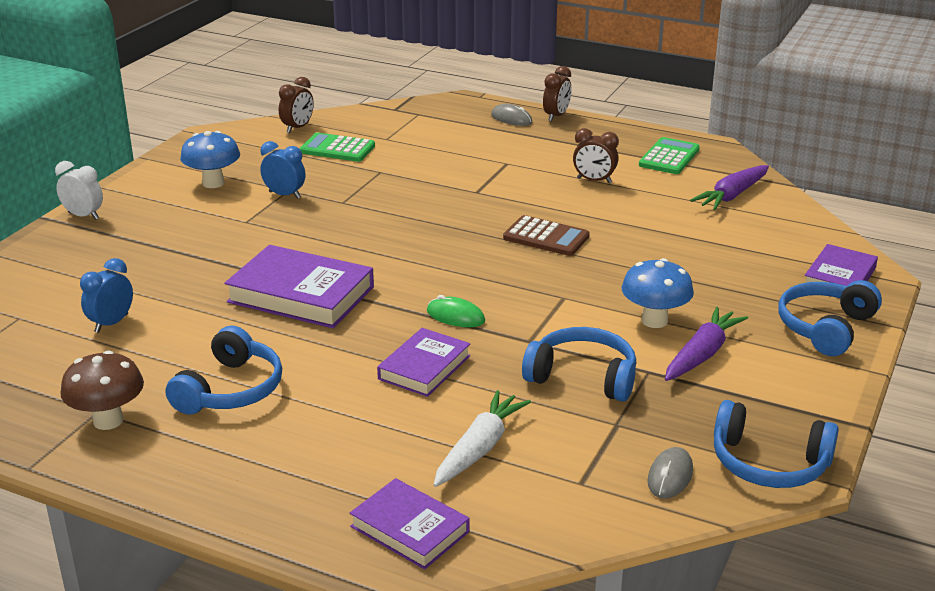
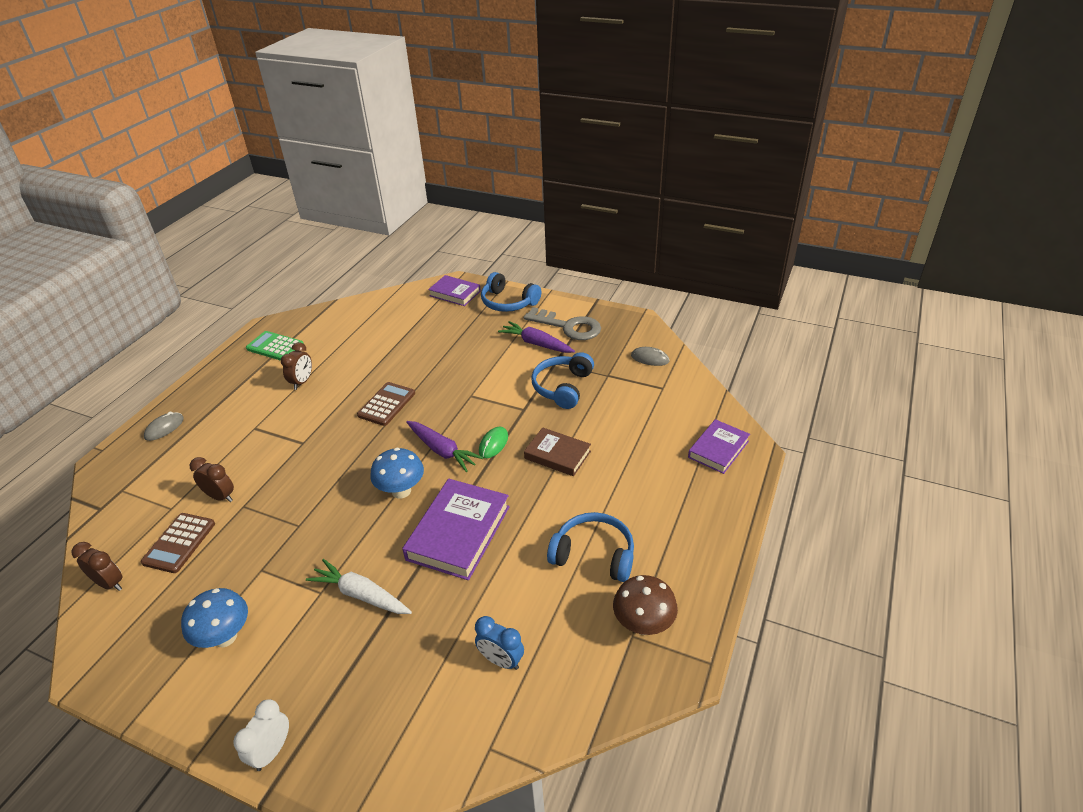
camera: 90 degrees left, 10 degrees up
(284, 195) = (271, 570): blue clock -> none
(337, 149) = (179, 543): green calculator -> brown calculator
(424, 367) = (557, 455): purple book -> brown book
(479, 448) = (640, 426): white carrot -> white carrot (361, 595)
(556, 116) = (172, 402): brown clock -> brown clock (220, 496)
(654, 321) = (500, 359): blue mushroom -> blue mushroom (401, 491)
(732, 195) = (343, 323): purple carrot -> purple carrot (442, 450)
(760, 388) = (568, 326): none -> grey key
(769, 463) = (633, 328): blue headphones -> none

